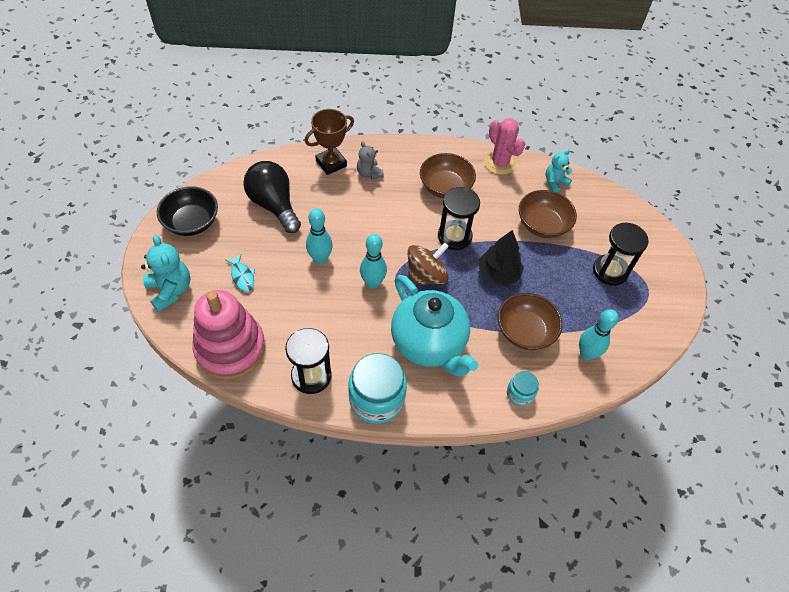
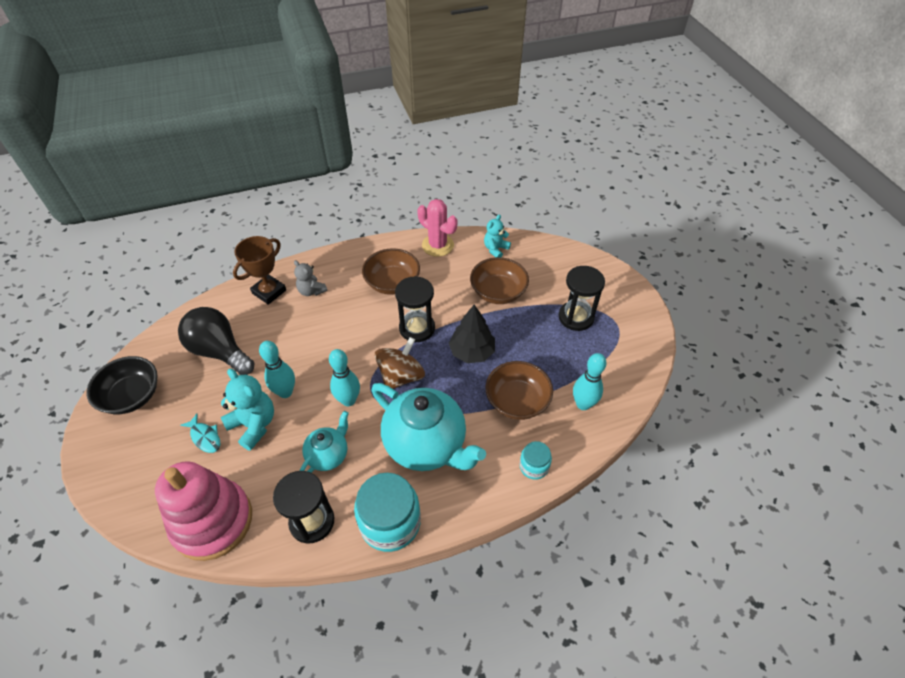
camera: 15 degrees left, 5 degrees down
(170, 290) = (126, 478): turquoise teddy bear -> turquoise teddy bear (254, 425)
(341, 325) = (328, 455): none -> turquoise teapot

